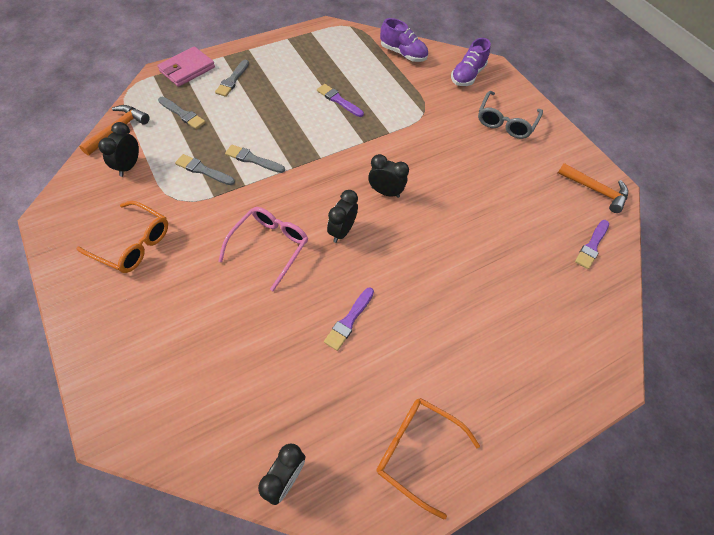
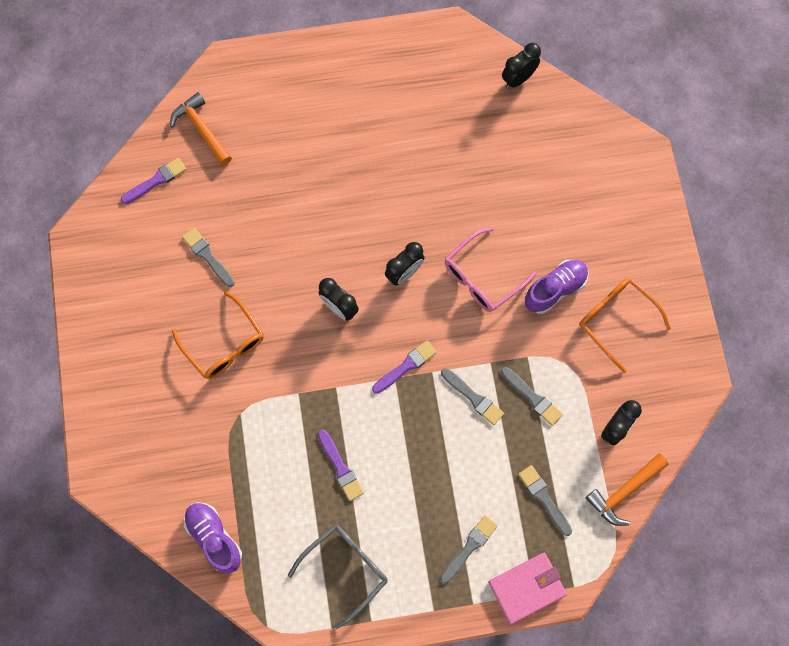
camera: 155 degrees left, 15 degrees up
(349, 320) = (430, 180): purple brush -> purple brush (406, 366)
(417, 451) = (414, 65): orange glasses -> orange glasses (224, 344)
(467, 75) = (145, 466): purple shoe -> purple shoe (554, 289)
(505, 122) = (144, 368): grey glasses -> grey glasses (345, 569)
(510, 201) = (208, 256): none -> grey brush
(595, 190) = (103, 241): orange hammer -> orange hammer (202, 129)

